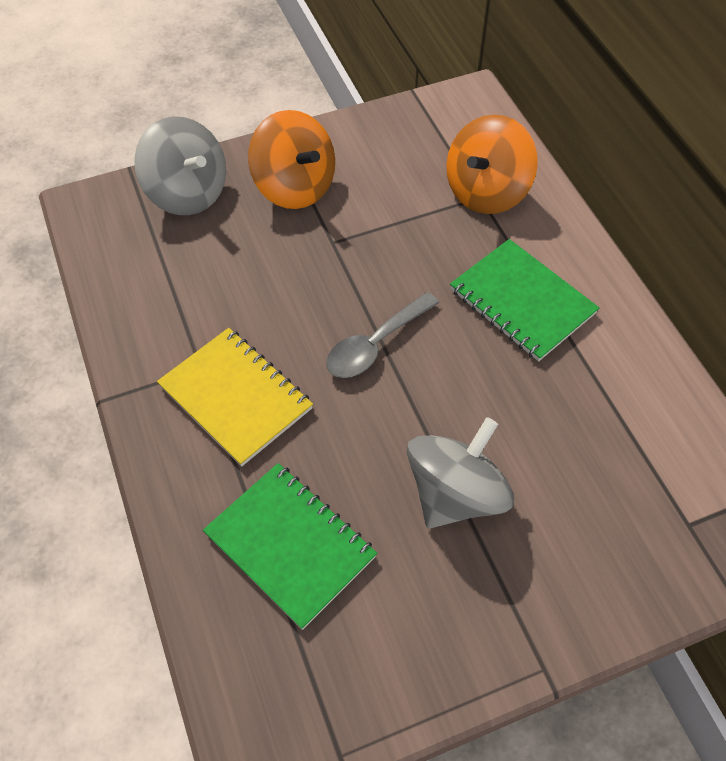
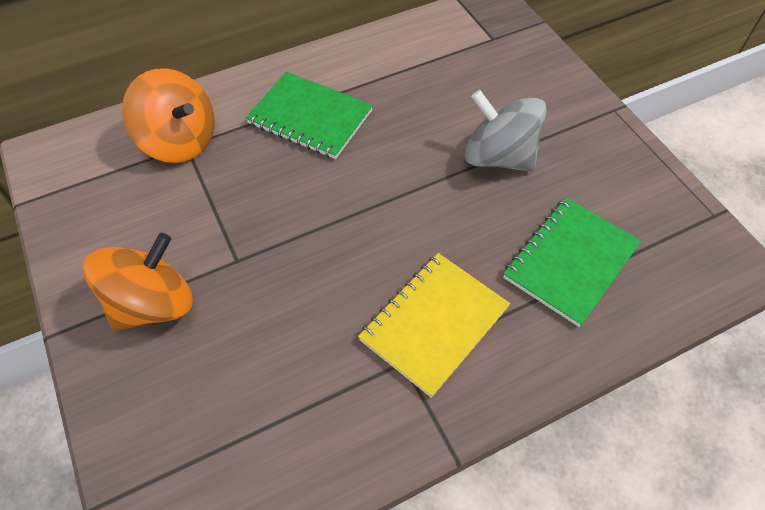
camera: 95 degrees left, 0 degrees up
(187, 193) = (149, 421): grey spinning top -> none
(375, 344) = (362, 216): grey spoon -> none
(522, 301) = (310, 117): green notebook -> green notebook turned 75 degrees clockwise

